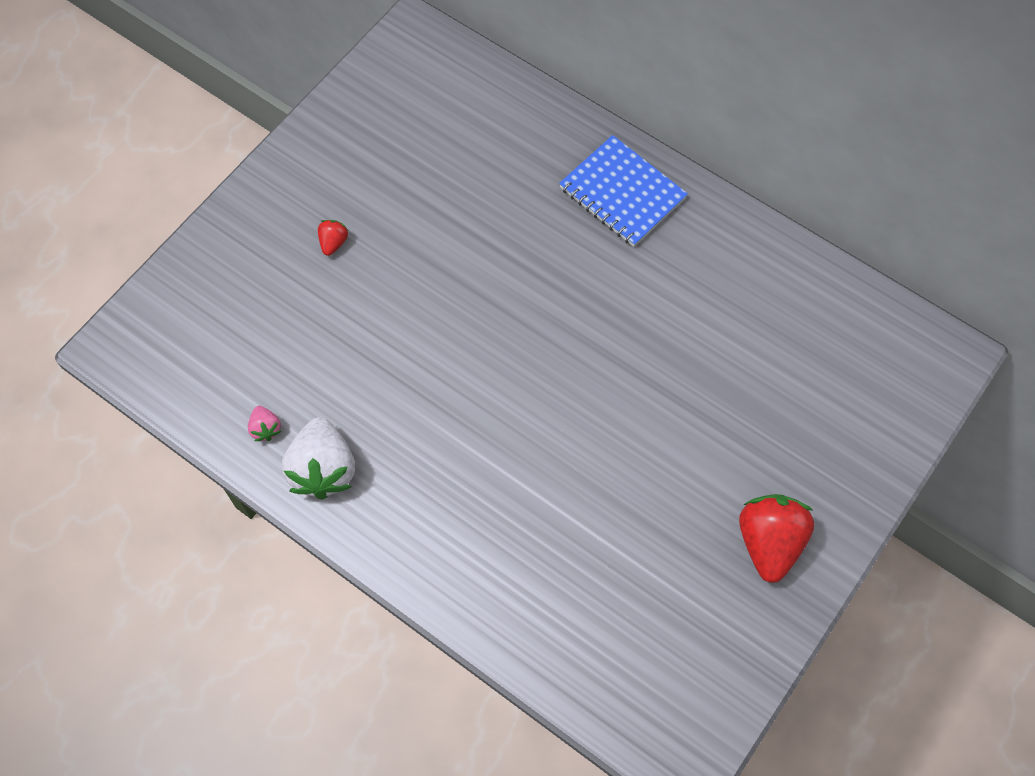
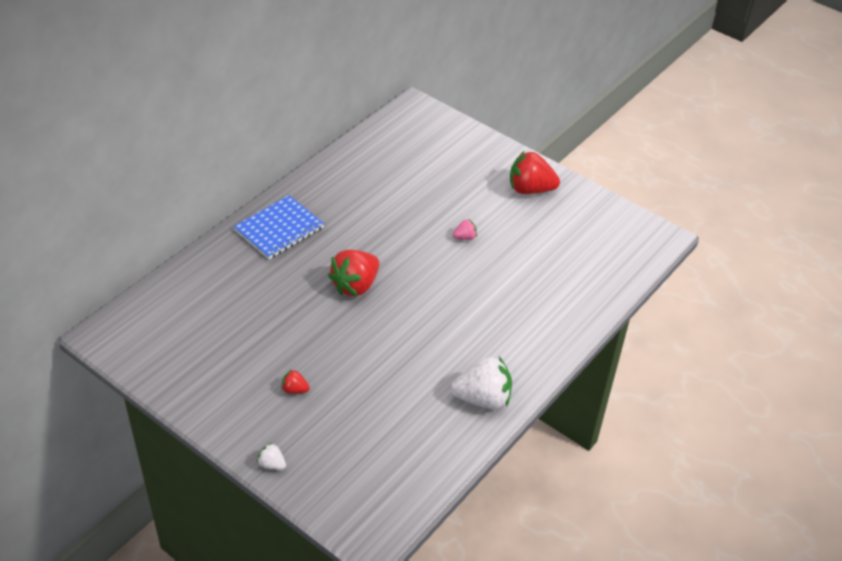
camera: 90 degrees left, 20 degrees down
(220, 231) = (272, 464): none -> white strawberry
(265, 428) = (450, 432): pink strawberry -> pink strawberry (465, 237)
(521, 297) = (355, 285): none -> red strawberry

